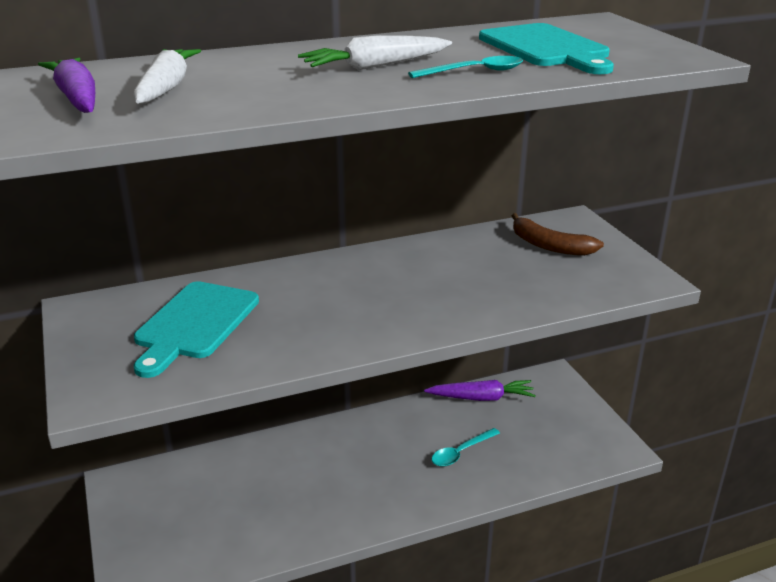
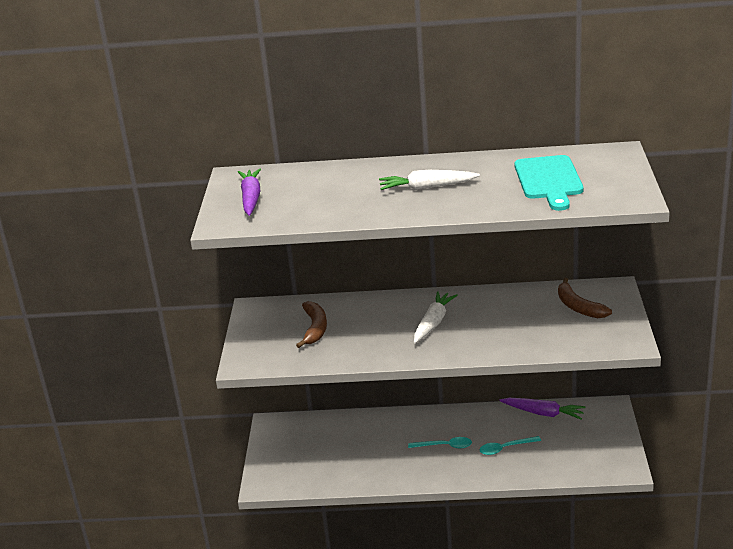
camera: 25 degrees right, 0 degrees up
(166, 88) = (299, 194): white carrot -> white carrot (433, 323)
(194, 324) = (315, 328): turquoise cutting board -> brown banana
(475, 72) = (482, 199): turquoise spoon -> turquoise spoon (444, 446)

